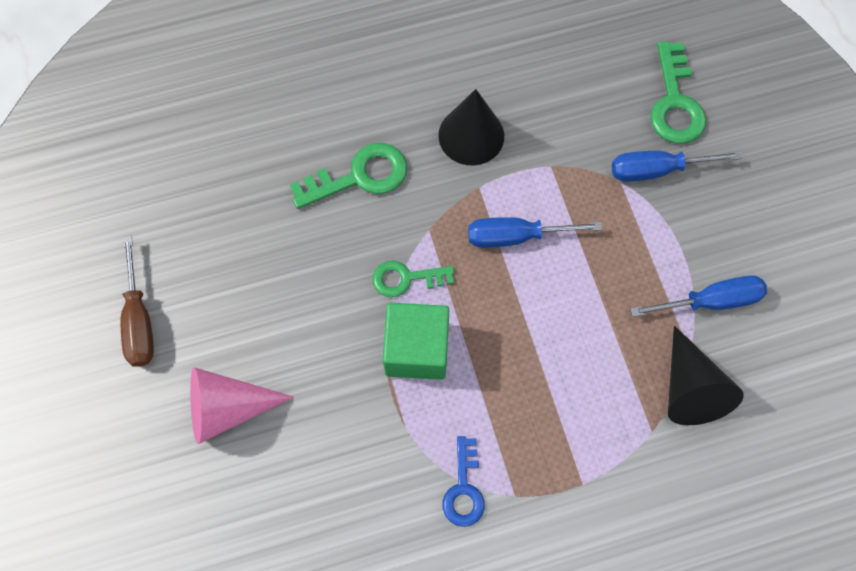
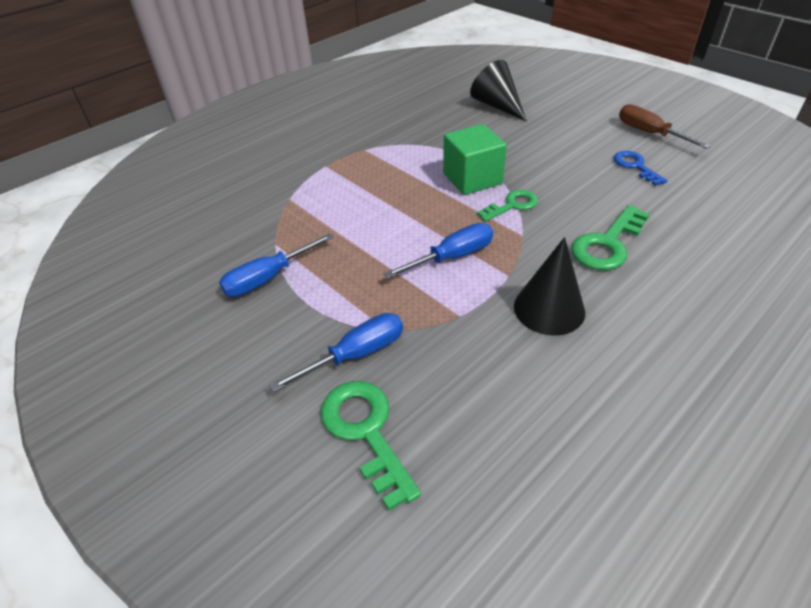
camera: 155 degrees right, 25 degrees down
(228, 408) = (556, 124): pink cone -> none
(464, 489) = (396, 142): blue key -> blue key (635, 166)
(689, 388) = (269, 226): black cone -> black cone (497, 105)

